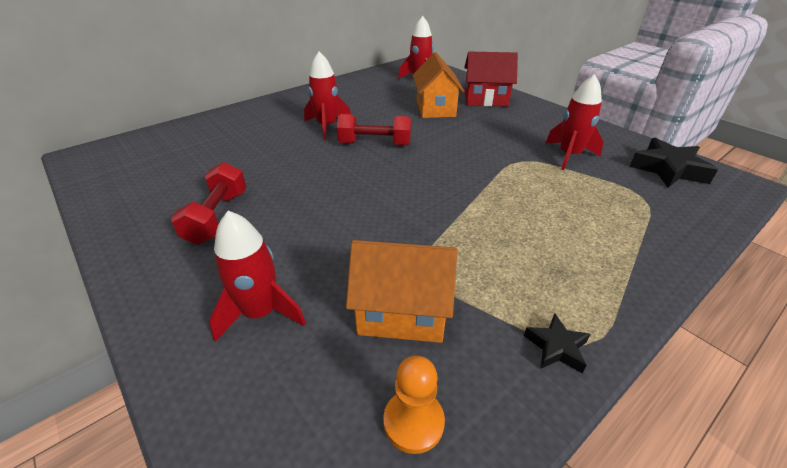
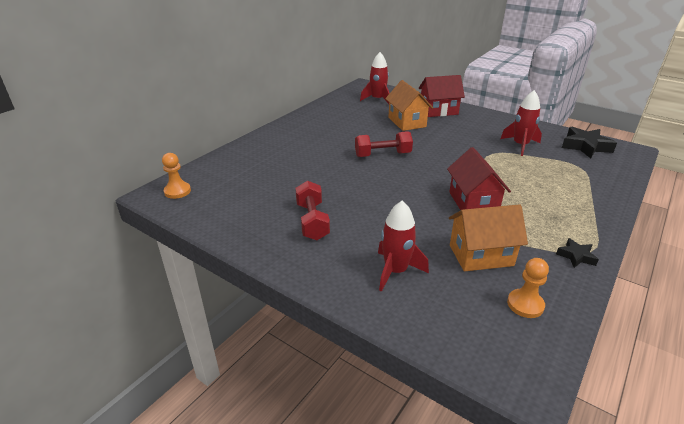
camera: 15 degrees left, 5 degrees down
(107, 155) = (177, 191): none -> orange pawn
(327, 126) = (336, 146): red rocket -> none
(447, 227) = (473, 203): none -> red house

